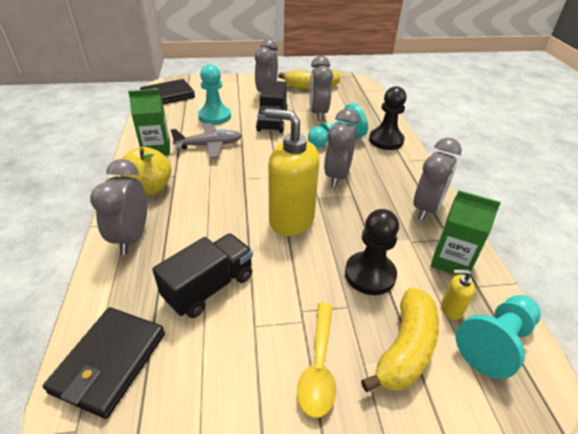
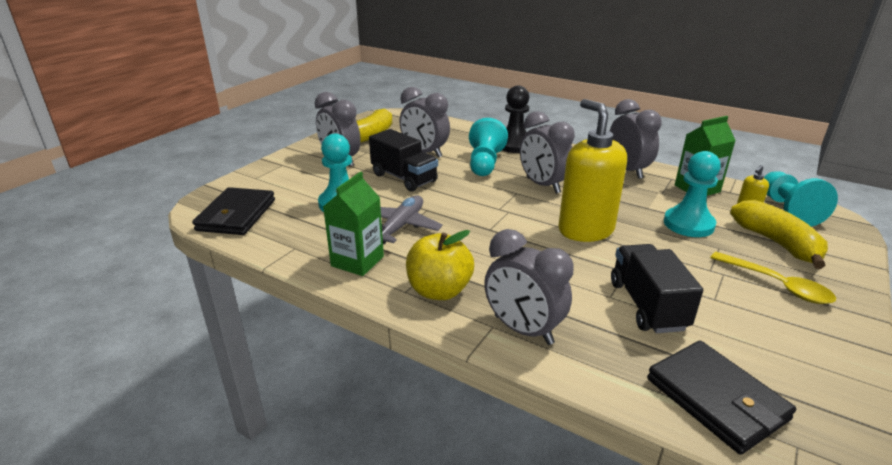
camera: 50 degrees left, 10 degrees down
(291, 220) = (585, 230): yellow soap dispenser -> yellow soap dispenser turned 90 degrees clockwise
(370, 274) = (688, 224): black pawn -> turquoise pawn

